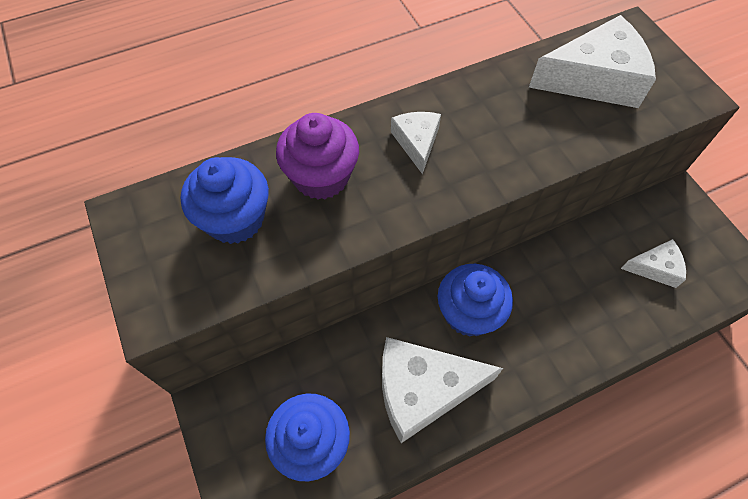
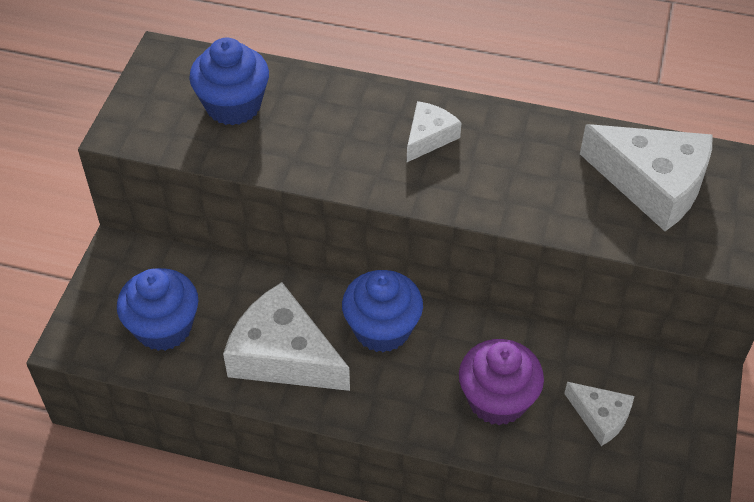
camera: 40 degrees right, 10 degrees down
(321, 177) = (325, 116): purple cupcake -> purple cupcake (497, 400)

